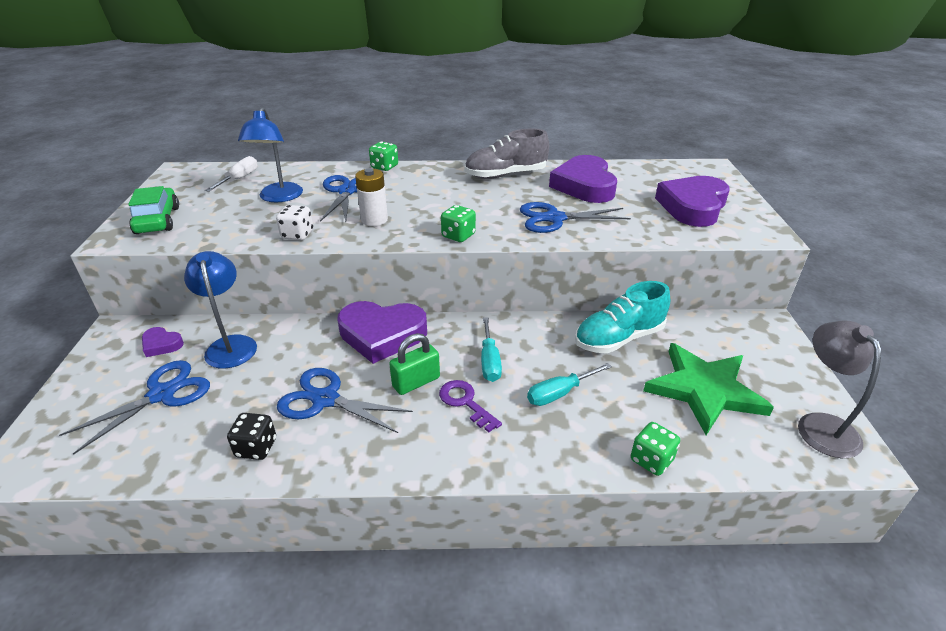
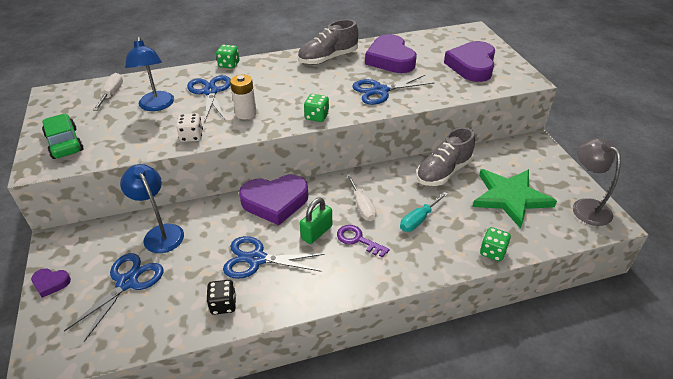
camera: 15 degrees left, 5 degrees up
(161, 344) = (103, 244): purple heart -> purple heart (51, 283)
(489, 361) = (362, 206): turquoise screwdriver -> white screwdriver
(619, 338) = (443, 172): turquoise shoe -> grey shoe

